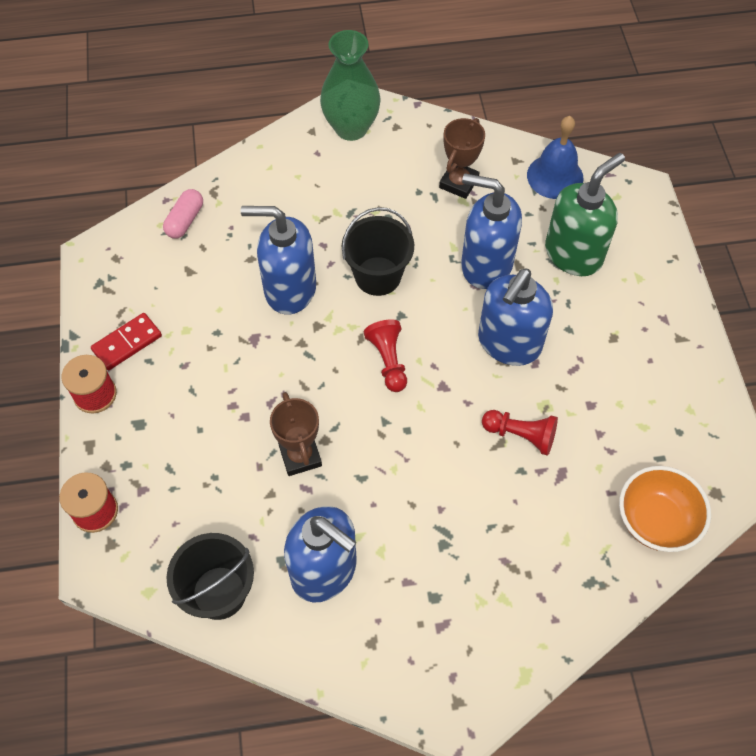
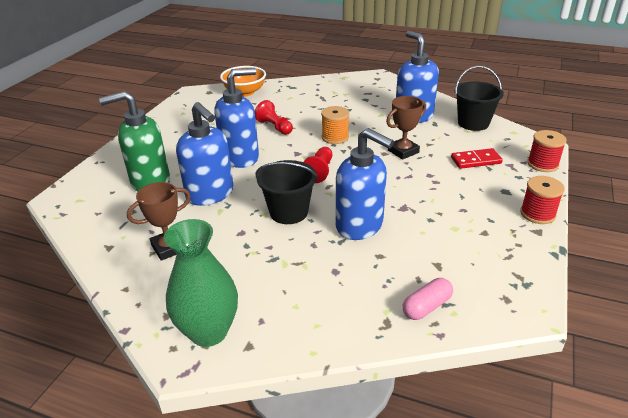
camera: 150 degrees left, 25 degrees down
(127, 343) = (506, 234): red domino -> red domino (476, 160)
(300, 456) = (403, 151): brown trophy -> brown trophy turned 45 degrees clockwise
(415, 448) = (335, 137): none -> orange spool
(555, 176) = (98, 226): blue bell -> none

